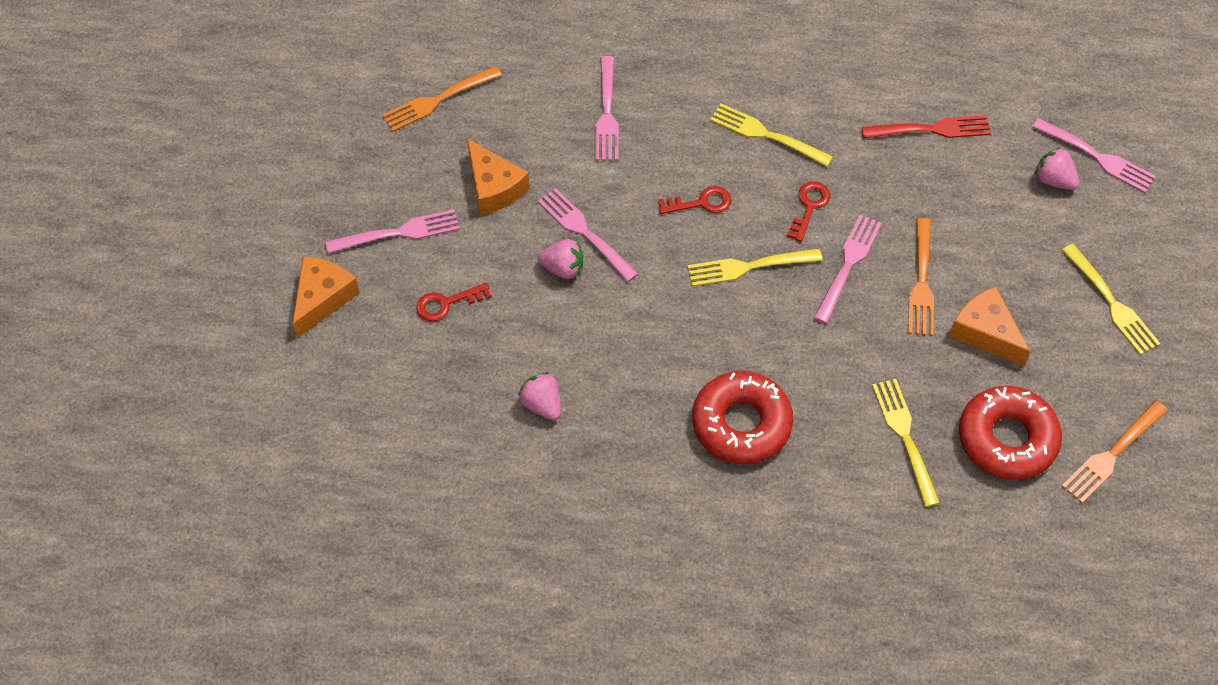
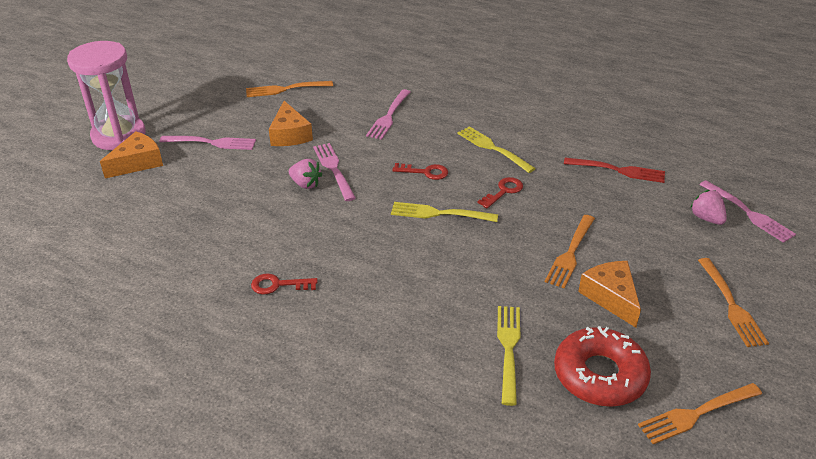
camera: 20 degrees right, 20 degrees down
(262, 258) = (119, 136): none -> pink hourglass
(447, 303) = (214, 184): red key -> red key (278, 285)
(542, 404) = (236, 254): pink strawberry -> none
(741, 424) = (377, 304): red donut -> none
(848, 266) = (516, 230): pink fork -> none
(1110, 302) = (731, 304): yellow fork -> orange fork

